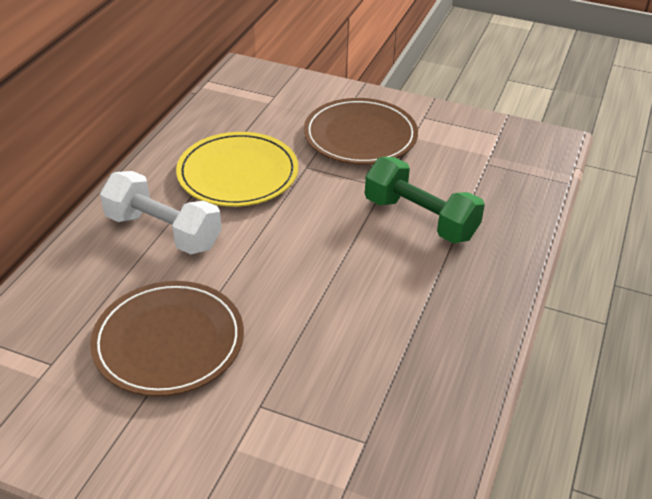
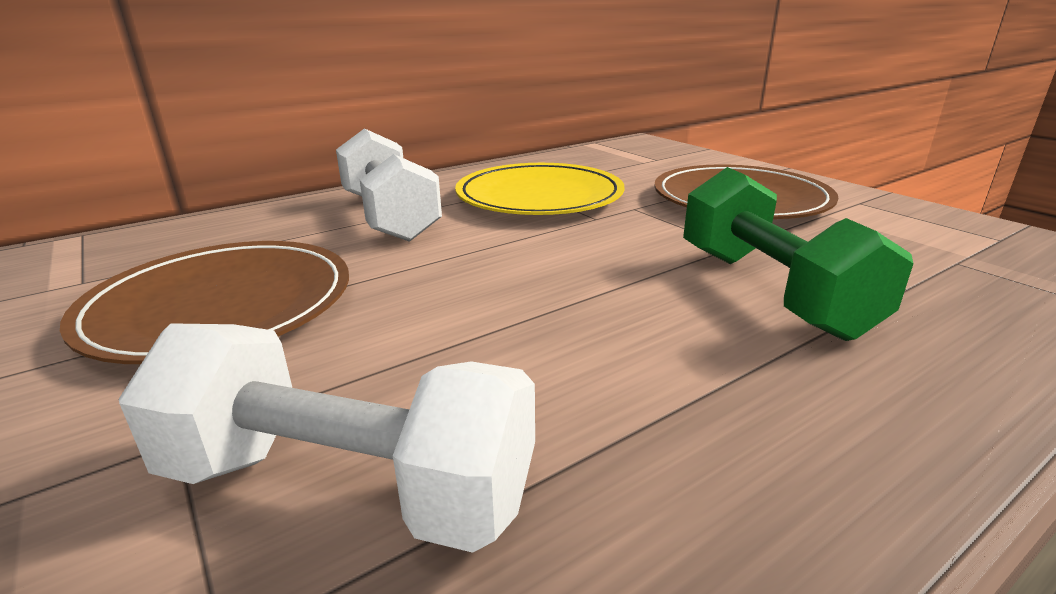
camera: 35 degrees right, 15 degrees down
(345, 387) = (348, 485): none -> white dumbbell

